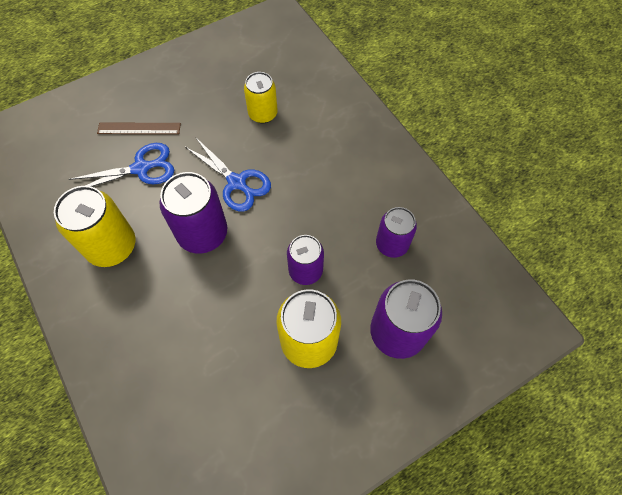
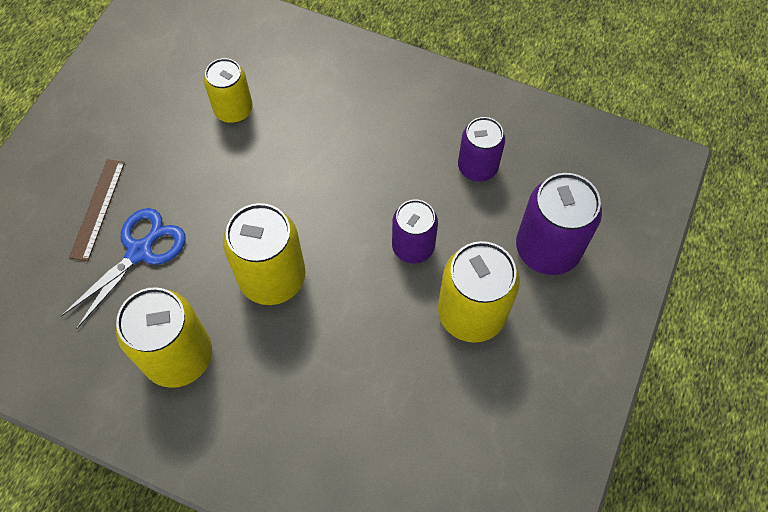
camera: 35 degrees left, 0 degrees up
(139, 128) = (98, 209): brown ruler -> brown ruler turned 45 degrees counterclockwise
(202, 233) = (272, 278): purple can -> yellow can
(237, 183) = (266, 201): blue scissors -> none

